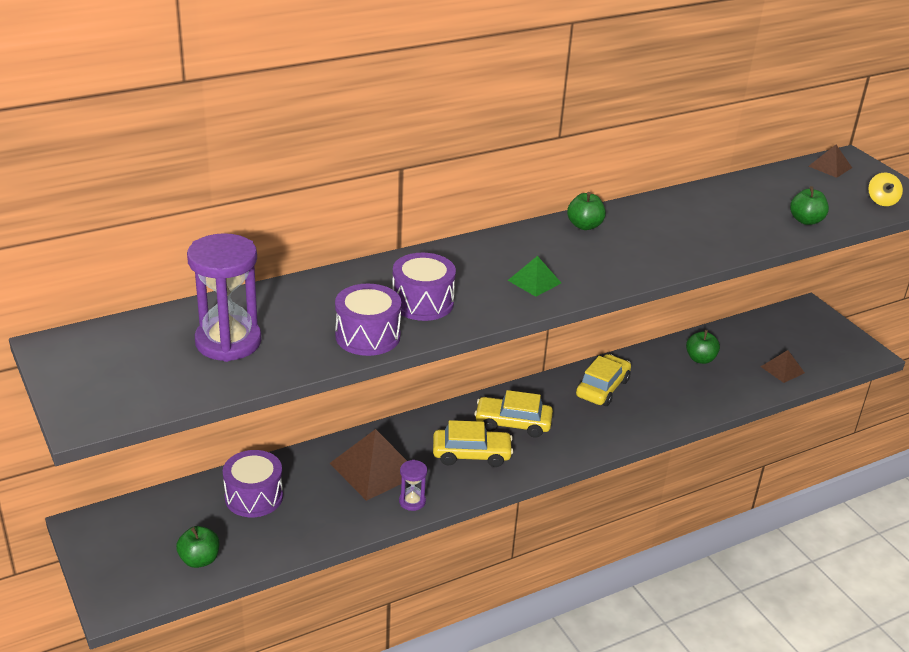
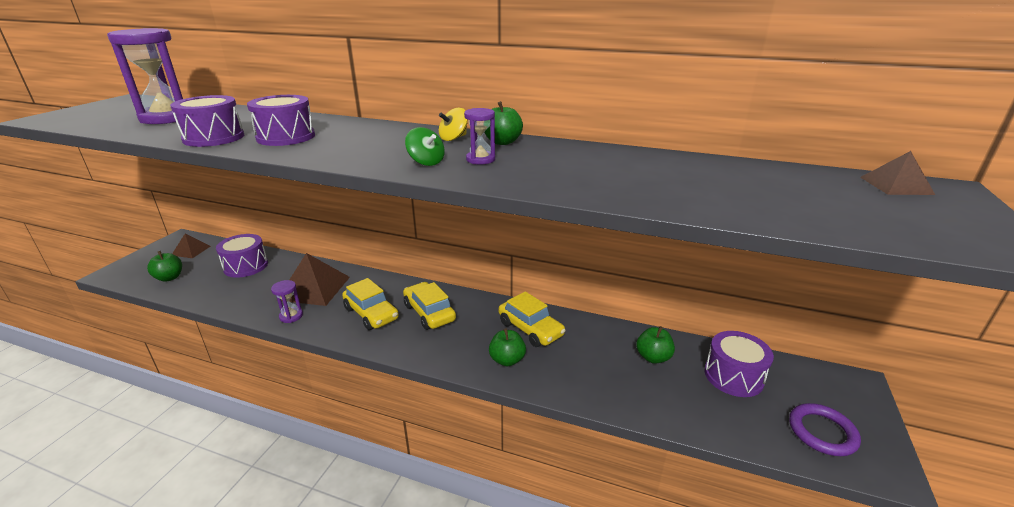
camera: 50 degrees right, 5 degrees down
(534, 281) = (375, 152): green pyramid -> none
(590, 272) = (426, 162): none -> green spinning top
(602, 388) = (530, 329): yellow car -> yellow car turned 60 degrees clockwise
(614, 252) = (480, 159): none -> purple hourglass
(754, 343) = (733, 376): none -> purple drum
(782, 369) = (731, 415): brown pyramid -> brown pyramid (191, 250)
(806, 220) = (750, 207): green apple -> green apple (507, 360)
(827, 350) = (822, 432): none -> purple ring
(881, 201) = (927, 230): yellow spinning top -> yellow spinning top (453, 138)

